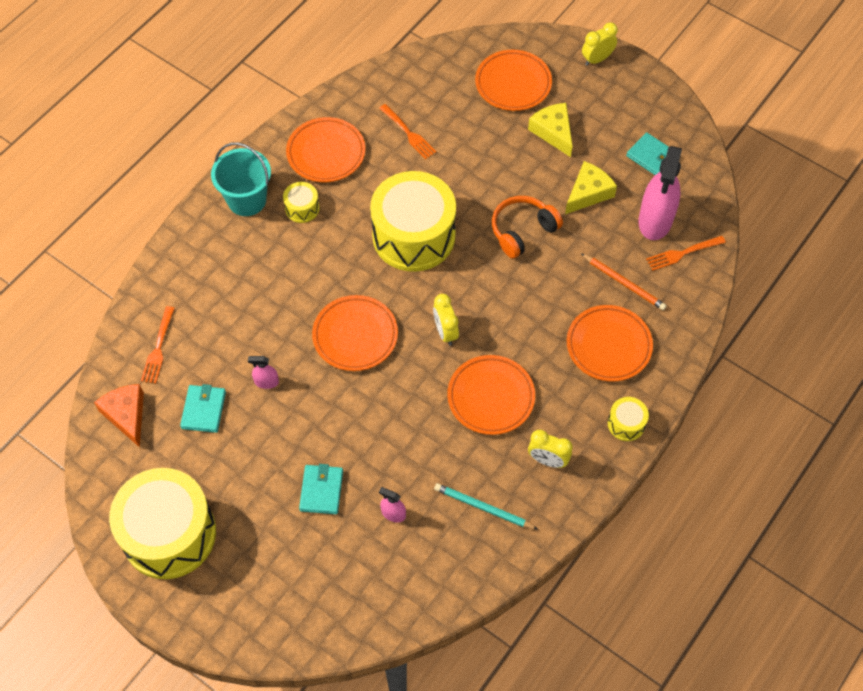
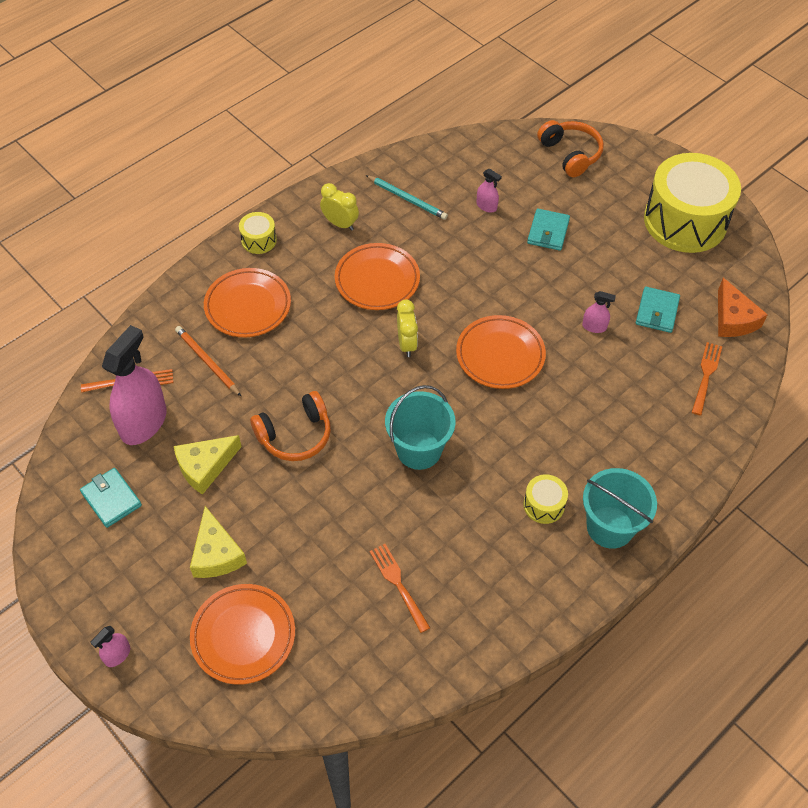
camera: 170 degrees left, 5 degrees down
(304, 612) = (570, 154): none -> orange headphones
(326, 153) = (507, 574): orange plate -> none
(413, 236) = (419, 450): yellow drum -> turquoise bucket
(597, 59) = (117, 655): yellow clock -> pink spray bottle

